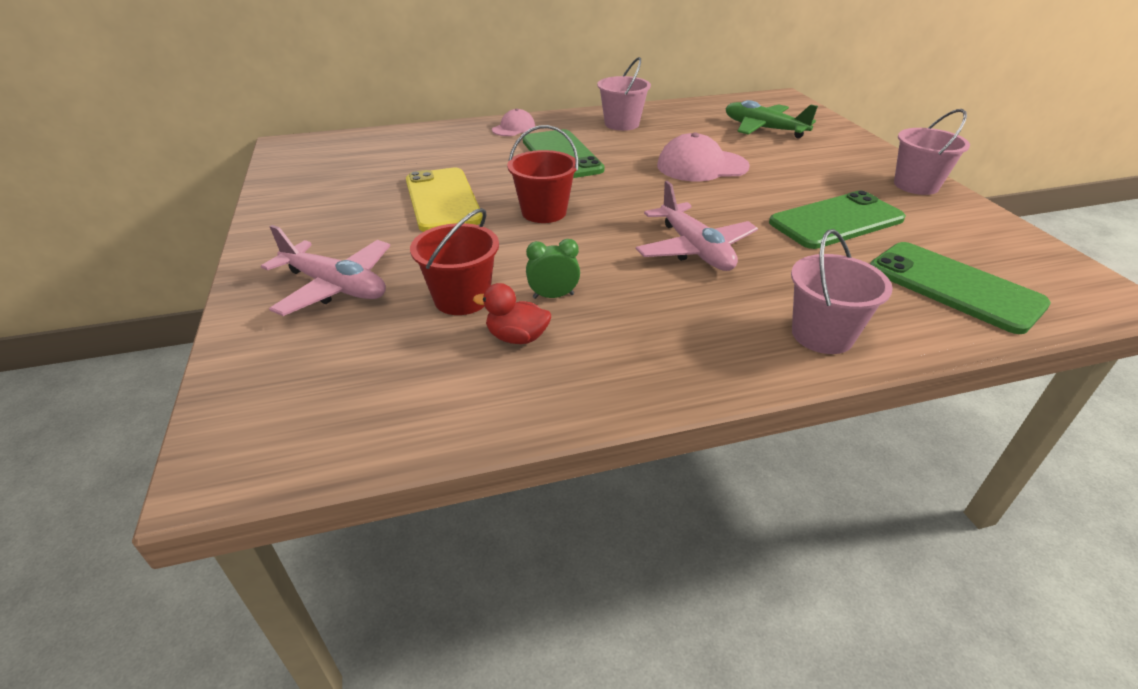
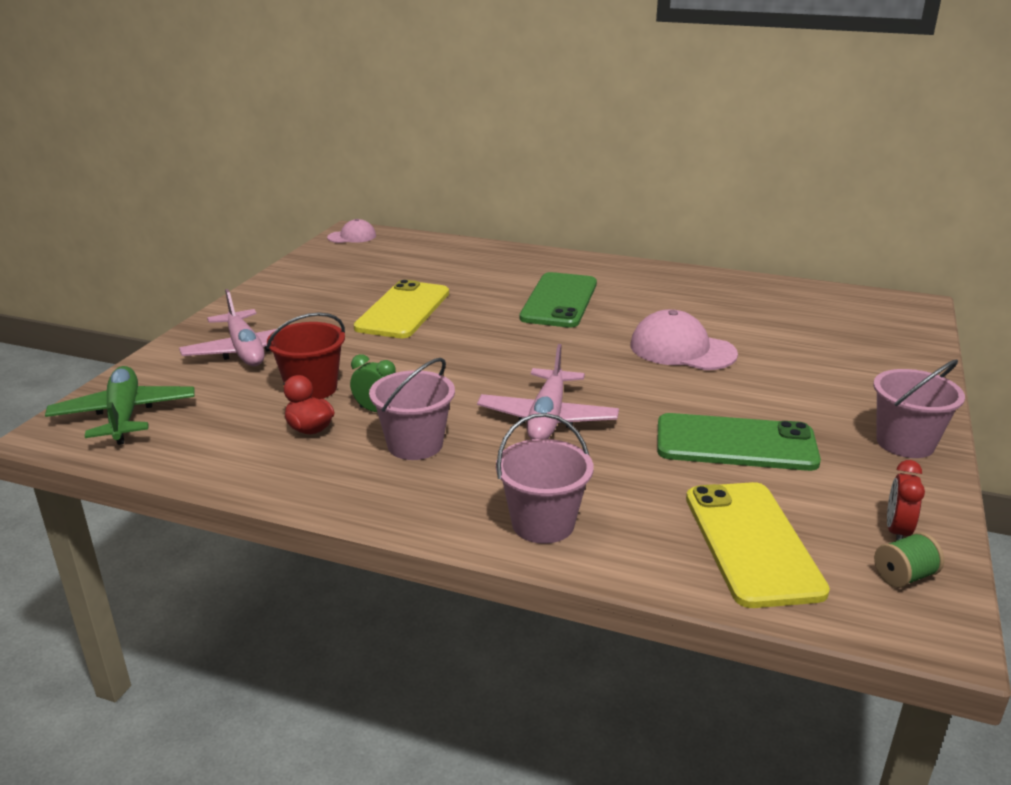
camera: 35 degrees right, 10 degrees down
(513, 128) = (554, 264): pink cap -> pink cap (352, 236)
(544, 212) = (467, 345): red bucket -> none
(621, 124) = (667, 286): pink bucket -> pink bucket (415, 444)
(763, 129) = (822, 332): green plane -> green plane (124, 415)
(954, 287) = (752, 543): green phone -> yellow phone
(1002, 243) = (897, 531): none -> red clock
(1051, 271) = (904, 576): none -> green spool

